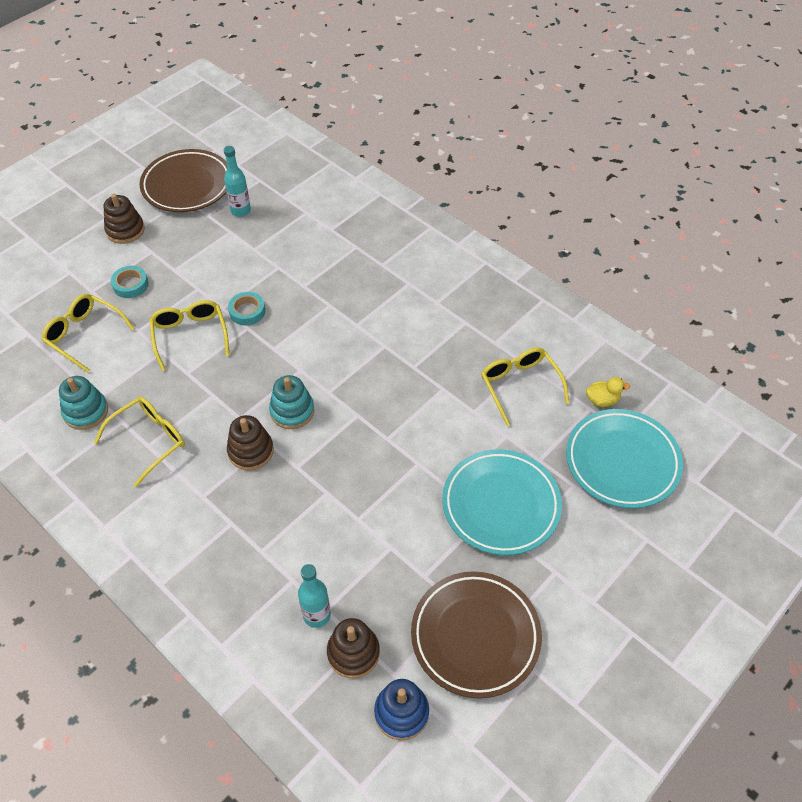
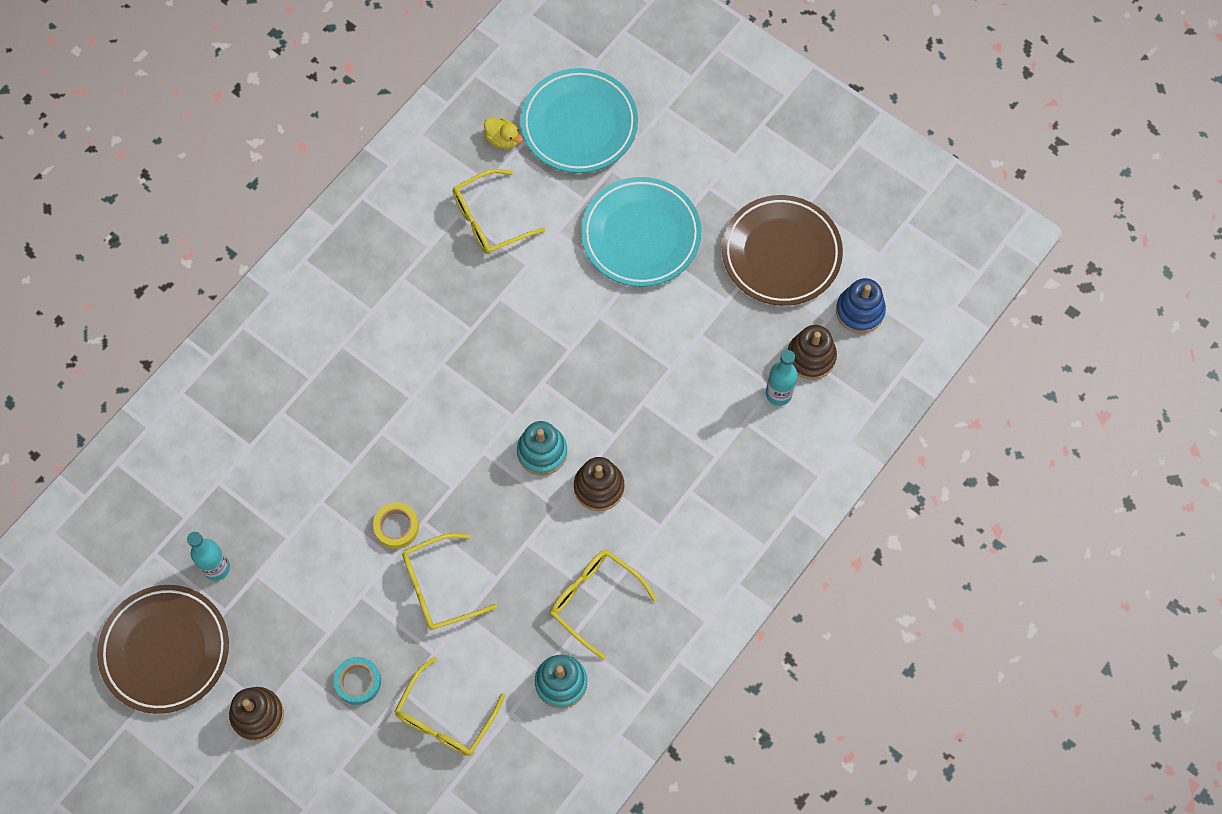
camera: 95 degrees left, 15 degrees up
(247, 311) = (396, 527): turquoise tape -> yellow tape
(602, 400) = (503, 139): yellow duck -> yellow duck turned 135 degrees clockwise

